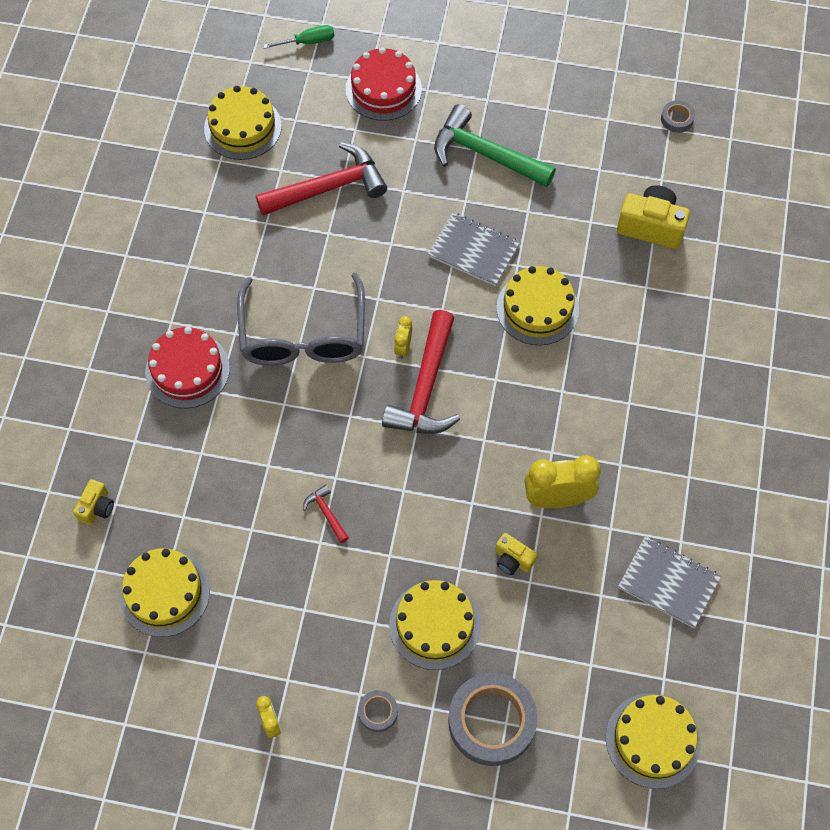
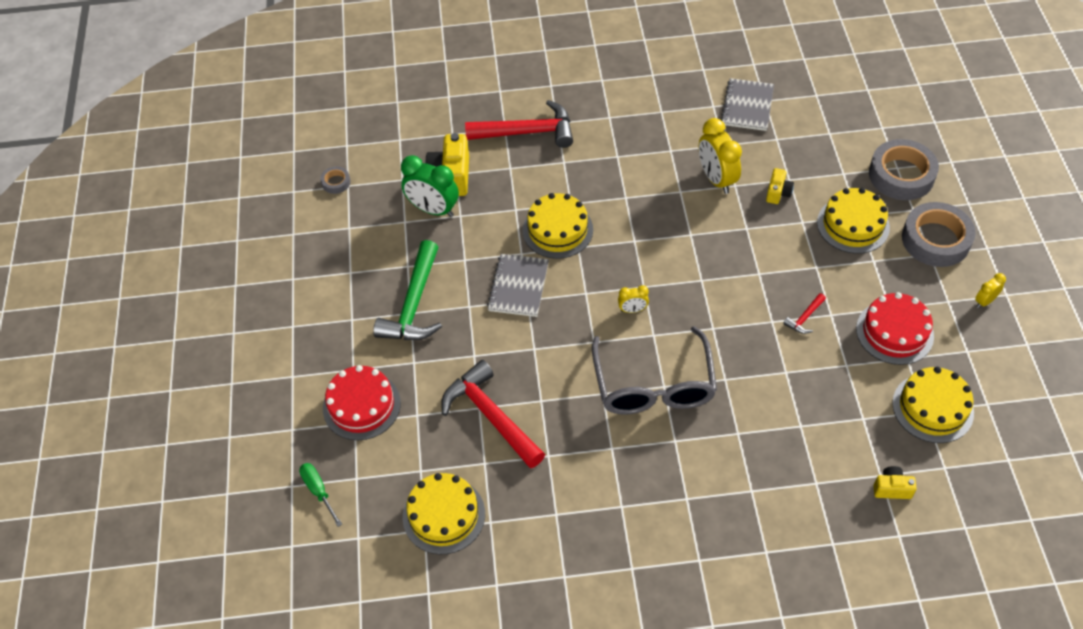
camera: 105 degrees left, 10 degrees down
(187, 370) = (728, 466): red cake -> red cake (894, 332)
(303, 336) = (654, 386): grey glasses -> grey glasses turned 105 degrees clockwise
(378, 712) = (935, 240): grey tape -> grey tape, size x2.21
(425, 387) = (662, 284): red hammer -> red hammer (527, 132)
(607, 198) = (433, 210): none -> green clock
(652, 740) = (860, 92): yellow cake -> none

